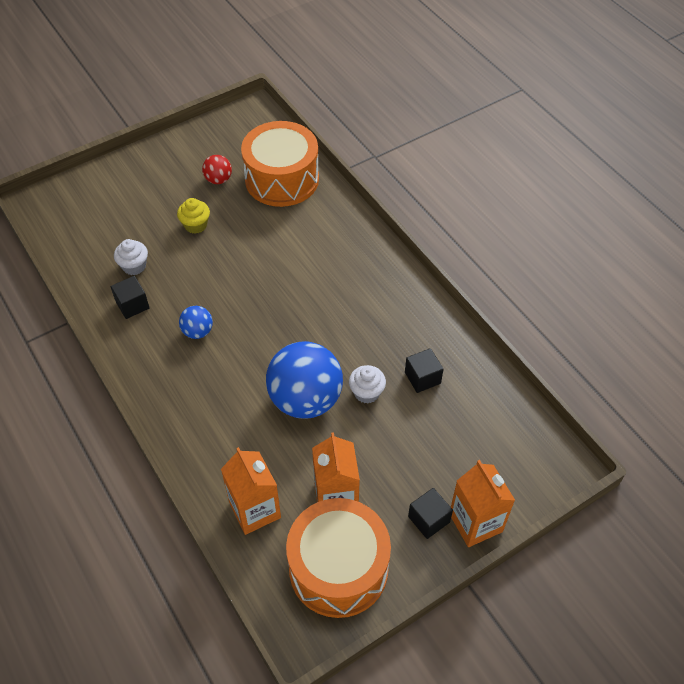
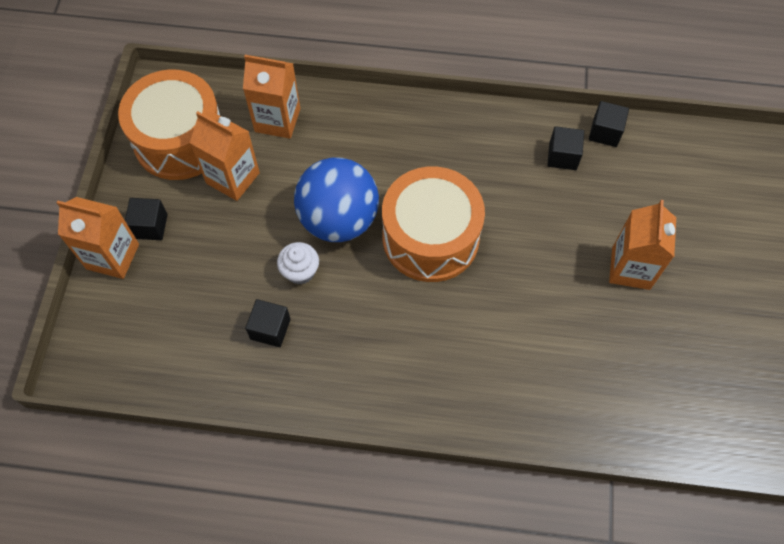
camera: 130 degrees right, 10 degrees up
(89, 293) = (605, 132): none -> black cube
(134, 266) = (613, 184): white cupcake -> none
(195, 225) = (631, 268): yellow cupcake -> orange carton
(198, 331) = (487, 187): blue ball -> none
(218, 180) = (688, 333): red ball -> none
(282, 179) = (641, 399): orange drum -> orange drum (430, 238)

